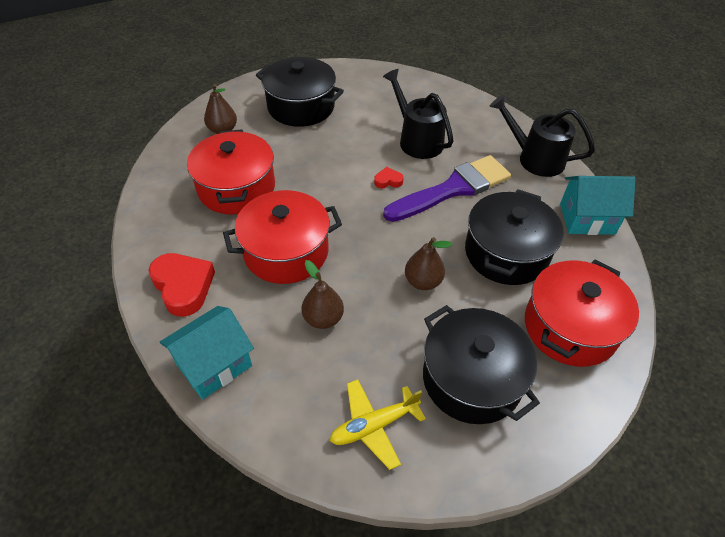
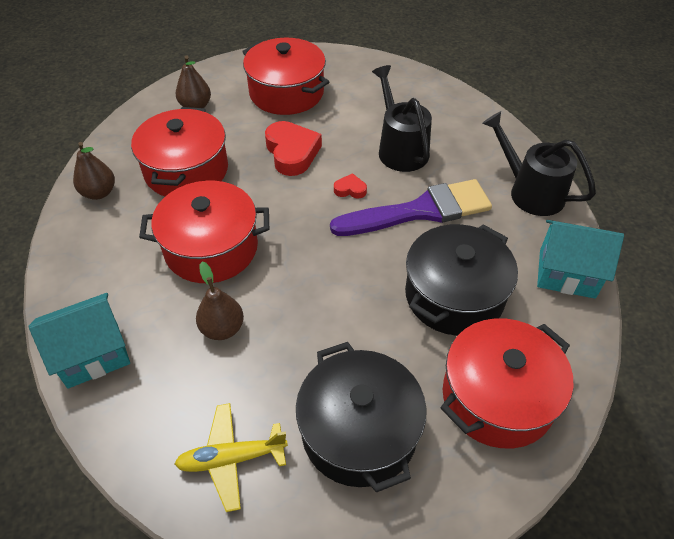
camera: 15 degrees right, 0 degrees up
(183, 286) = (94, 265): red heart -> red heart (292, 152)
(301, 107) = (286, 93): black pot -> red pot
(423, 281) = (346, 310): brown pear -> brown pear (99, 193)

